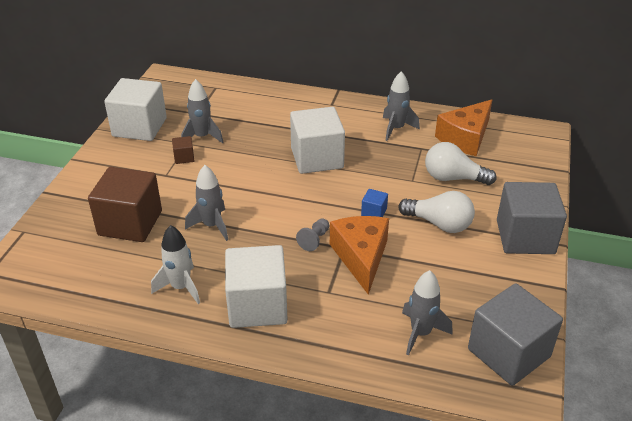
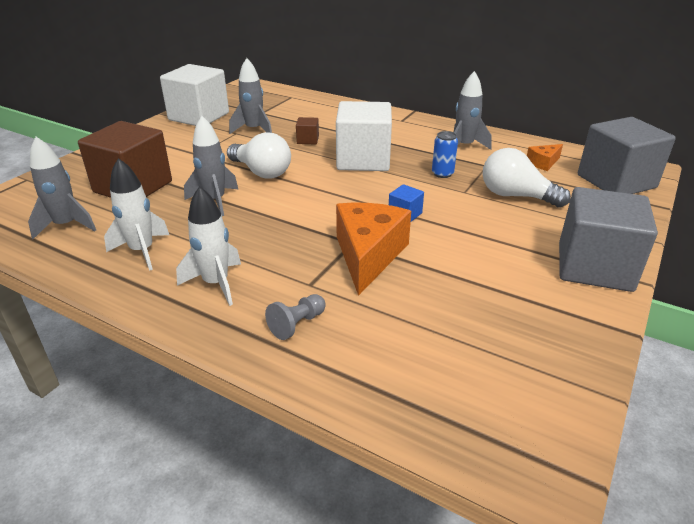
camera: 15 degrees right, 5 degrees down
(184, 157) = (225, 143): brown cube -> brown cube (307, 140)
(257, 305) = (216, 284): white cube -> white rocket
(314, 240) = (321, 230): grey pawn -> grey pawn (297, 324)
(388, 163) = (442, 174): none -> blue can
(421, 333) = (409, 353): grey rocket -> grey rocket (66, 225)
(439, 224) = (482, 237): white light bulb -> white light bulb (261, 172)
(465, 138) = (543, 163): orange cheese -> orange cheese, size x0.48
(508, 353) = (531, 404): grey cube -> grey cube (616, 181)

